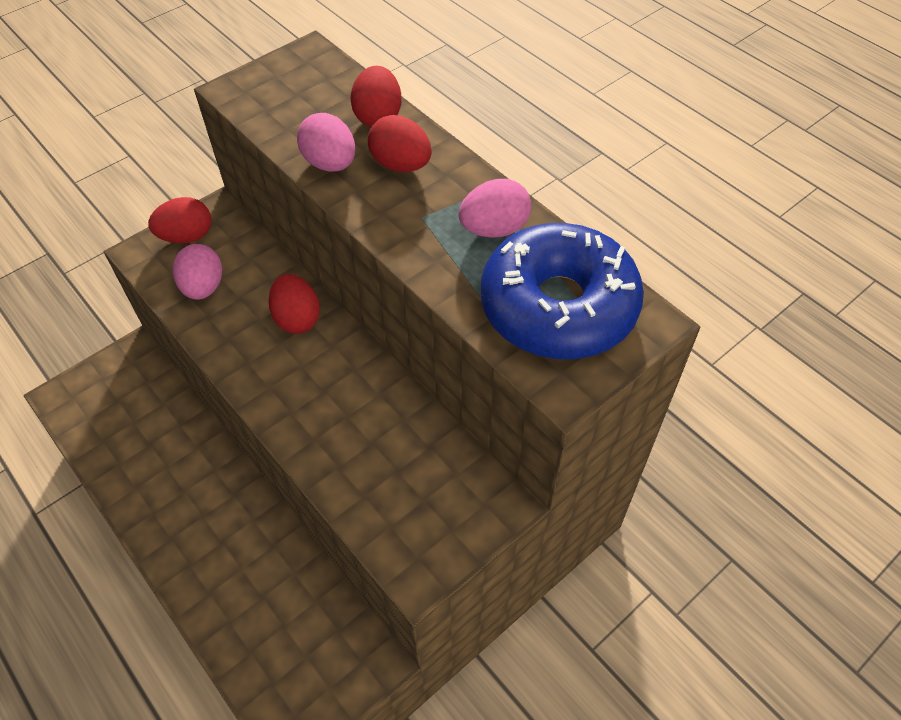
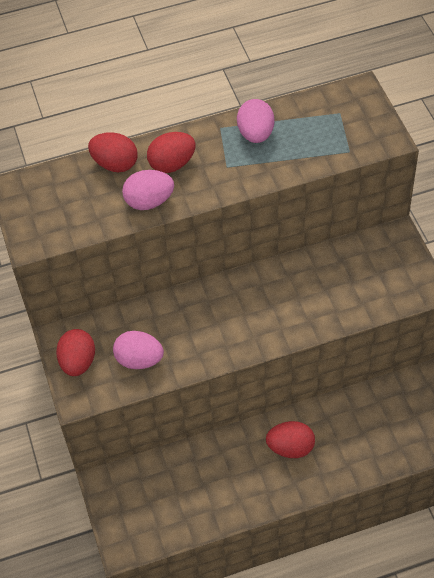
camera: 65 degrees left, 0 degrees up
(297, 318) = (200, 307): red egg -> red egg (290, 448)
(558, 306) = (331, 124): blue donut -> none

